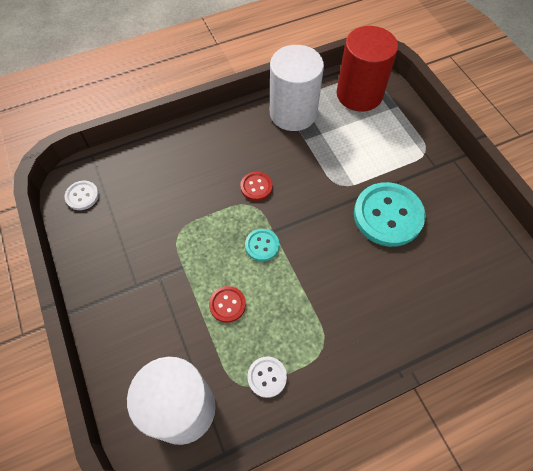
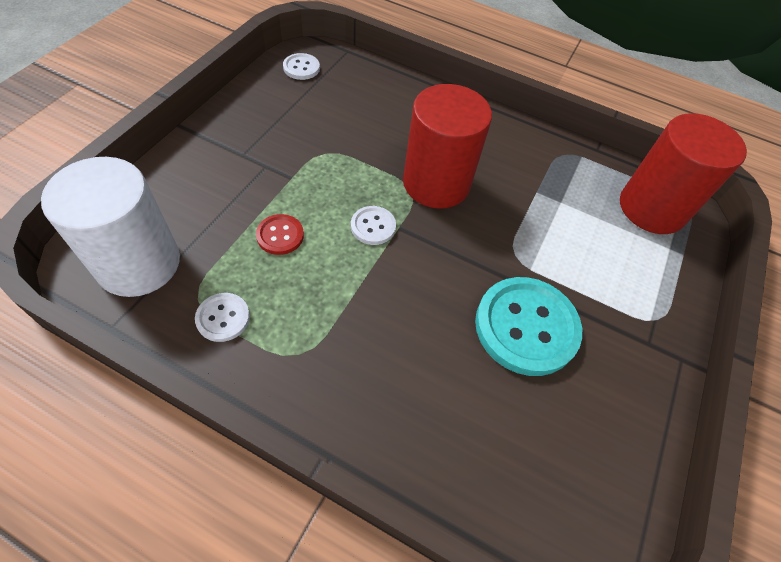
camera: 45 degrees right, 5 degrees down
(256, 187) = (436, 183): red button -> red cylinder
(262, 245) = (373, 226): turquoise button -> white button
(293, 113) = (557, 164): white cylinder -> none

